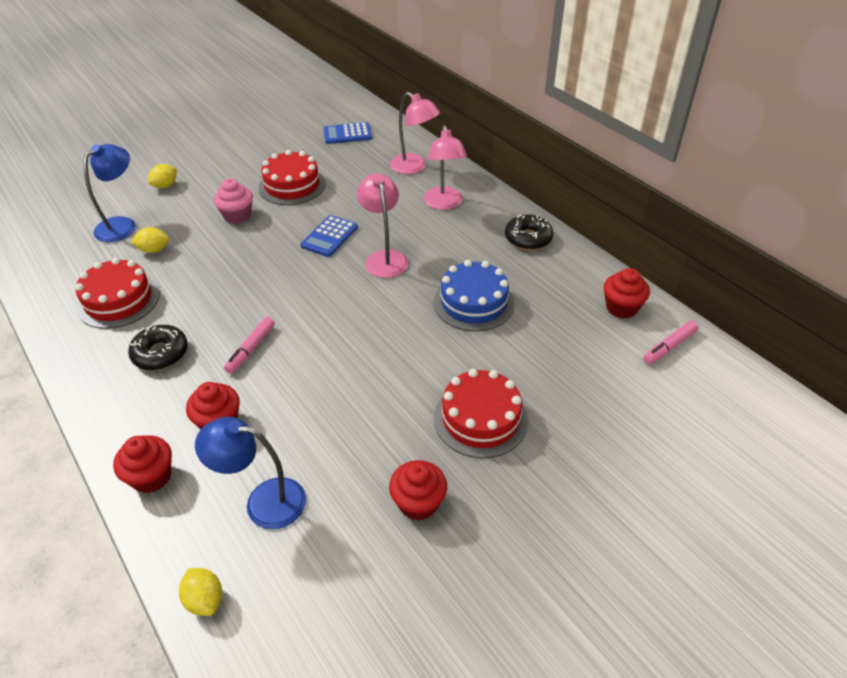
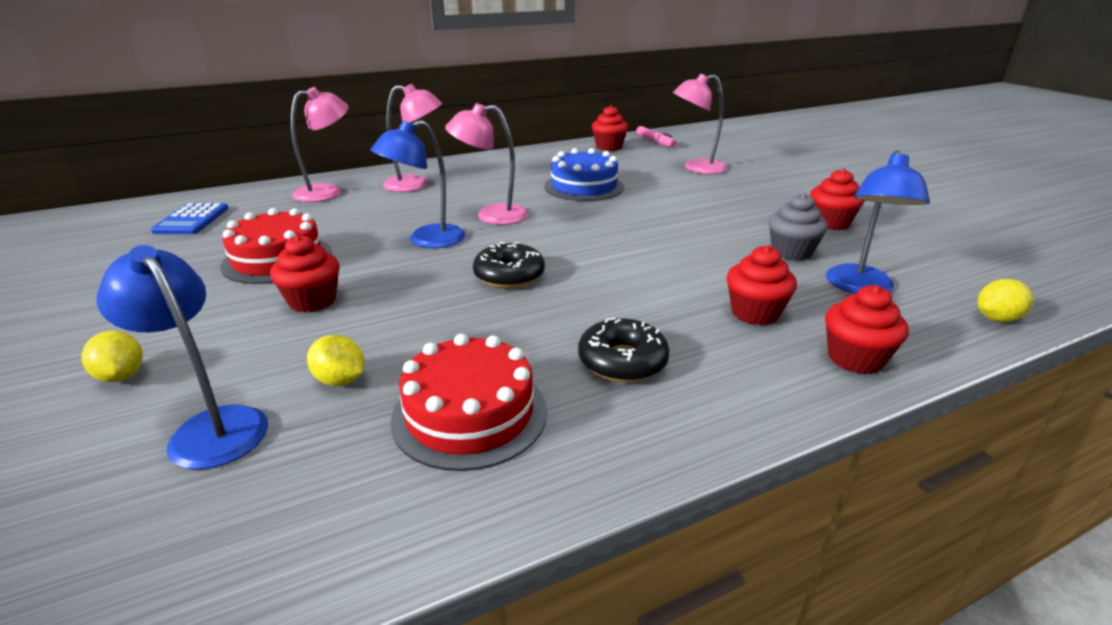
camera: 80 degrees left, 15 degrees down
(154, 250) = (340, 380): yellow lemon -> yellow lemon turned 60 degrees counterclockwise
(237, 215) = (312, 301): pink cupcake -> red cupcake
(251, 349) = (626, 292): pink marker -> none
(329, 236) = (426, 240): blue calculator -> blue lamp
(335, 458) = (791, 252): none -> grey cupcake
(480, 418) = (731, 196): red cake -> none
(528, 238) = (502, 162): black donut -> black donut (509, 275)
(572, 388) = (696, 168): none -> pink lamp

